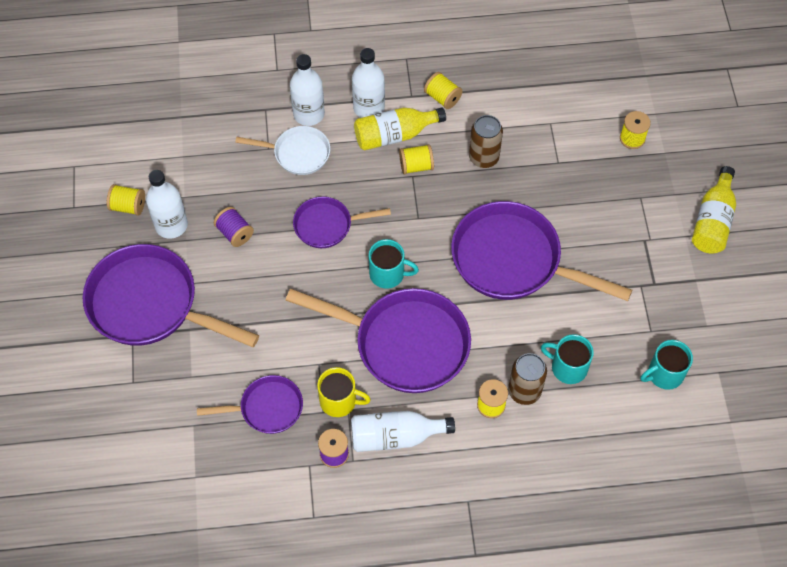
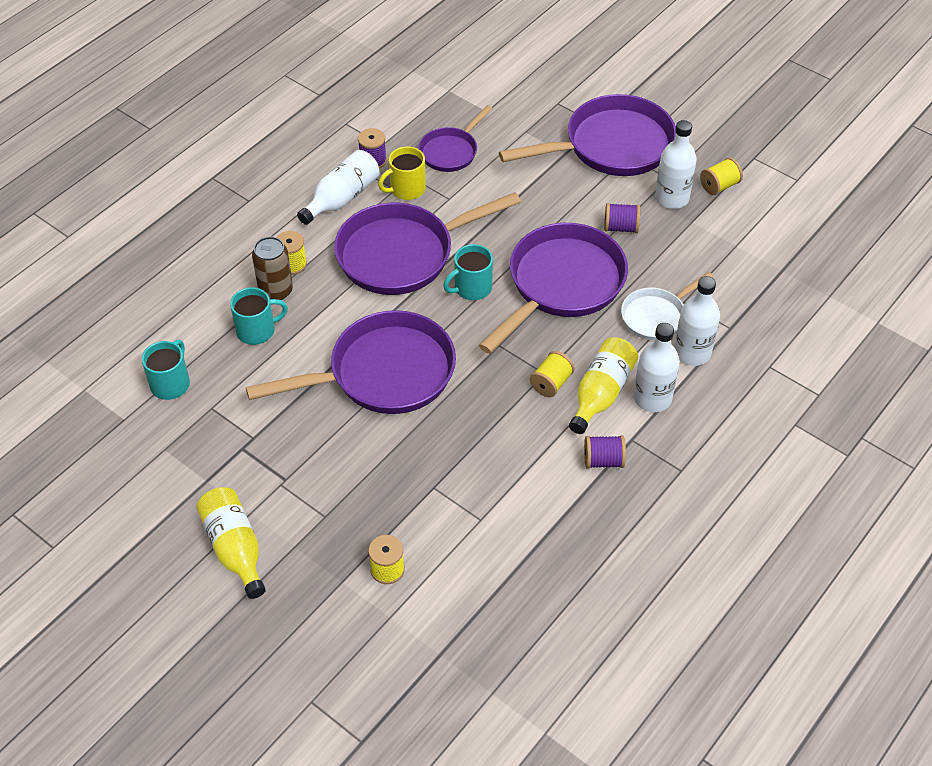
camera: 135 degrees right, 10 degrees down
(327, 225) = (562, 284): purple pan -> purple pan, size x1.86
(442, 98) = (603, 461): yellow spool -> purple spool
(483, 157) = (503, 437): brown can -> none

